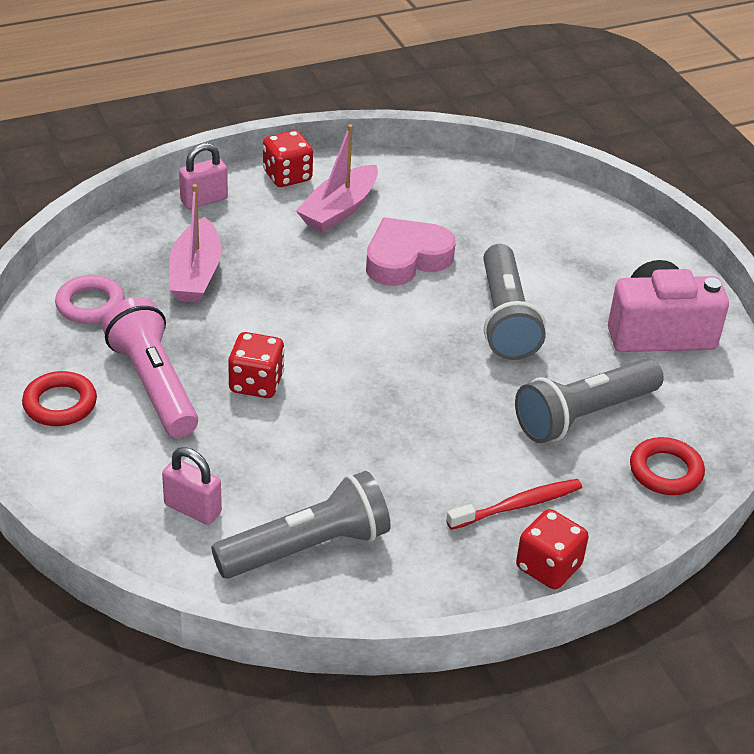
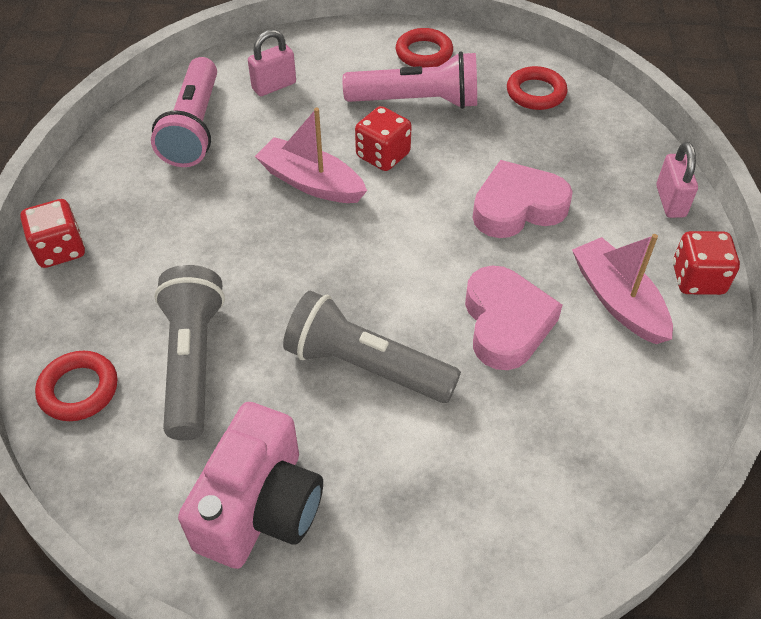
camera: 120 degrees right, 10 degrees up
(90, 304) = (536, 93): pink ring -> red ring
(195, 274) = (550, 162): pink boat -> pink boat (311, 182)
(270, 281) = (517, 207): none -> pink heart
(306, 547) = (194, 127): grey flashlight -> pink flashlight
(518, 505) = (132, 260): red toothbrush -> none

